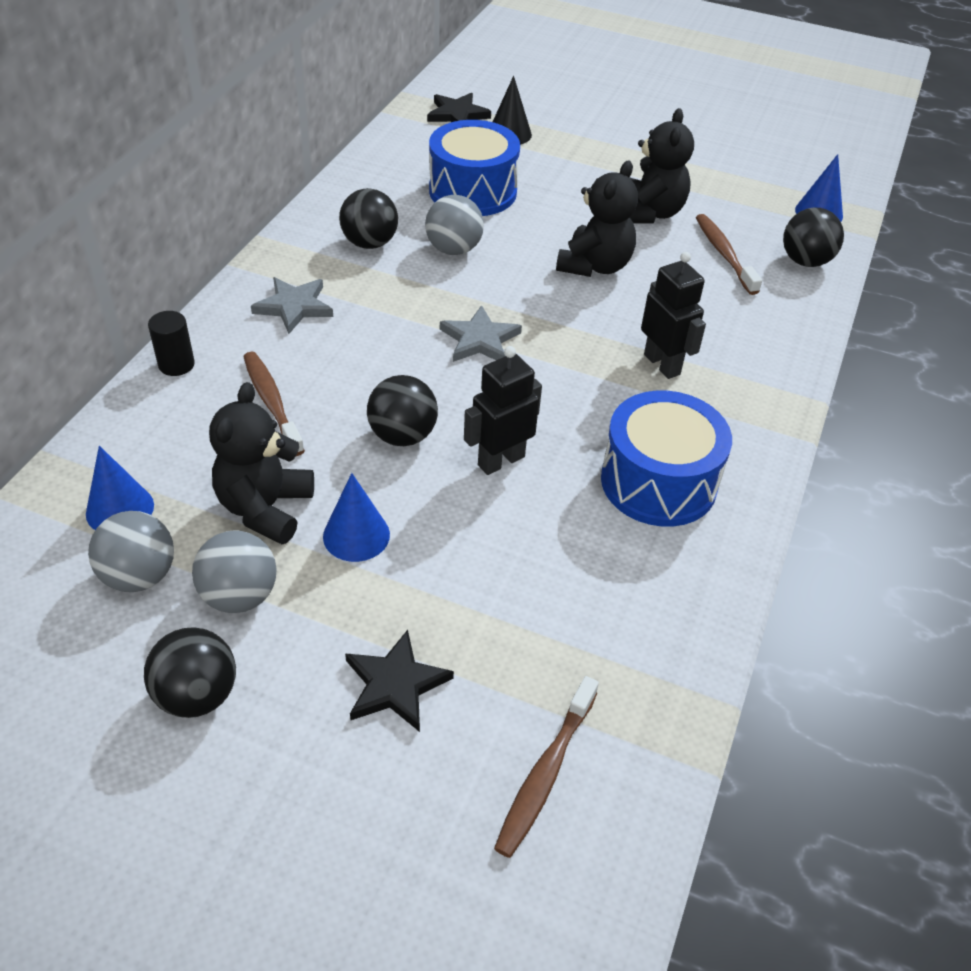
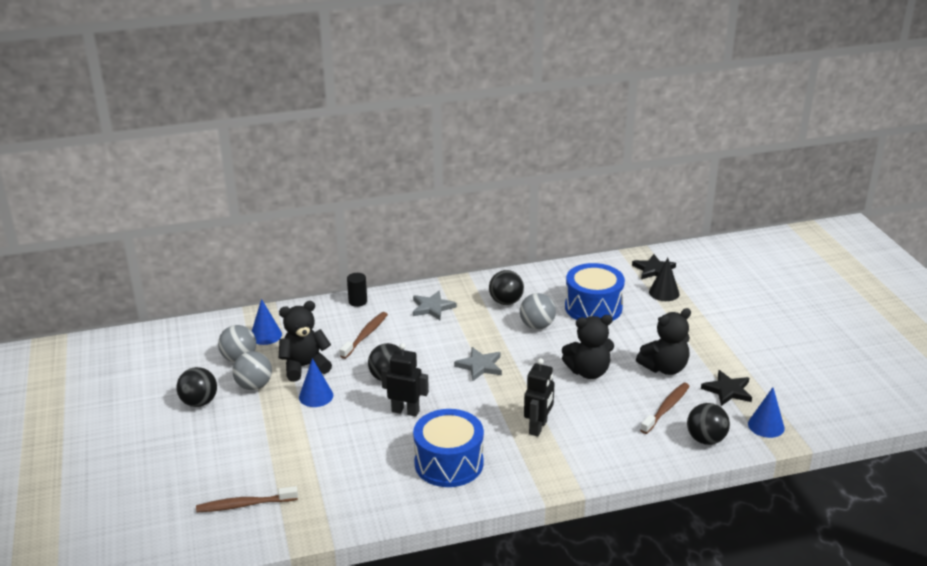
camera: 55 degrees right, 15 degrees down
(395, 684) = (250, 445): black star -> black star (727, 390)

